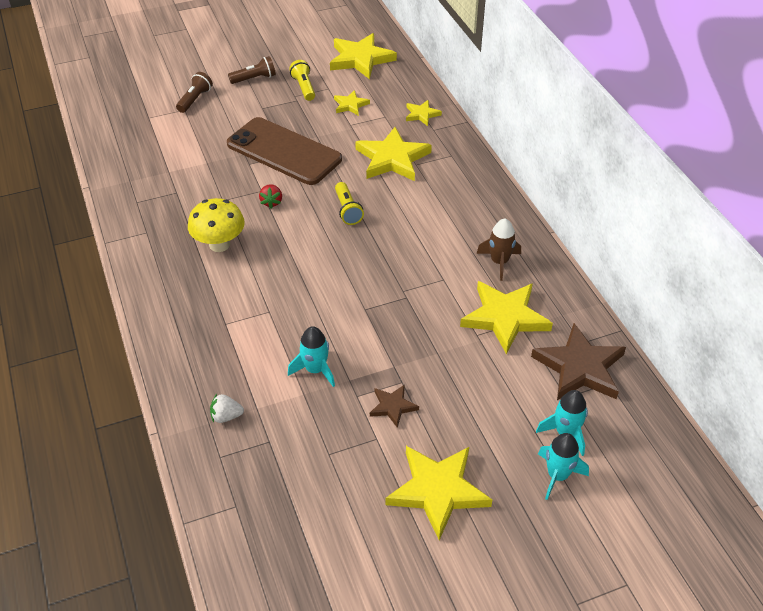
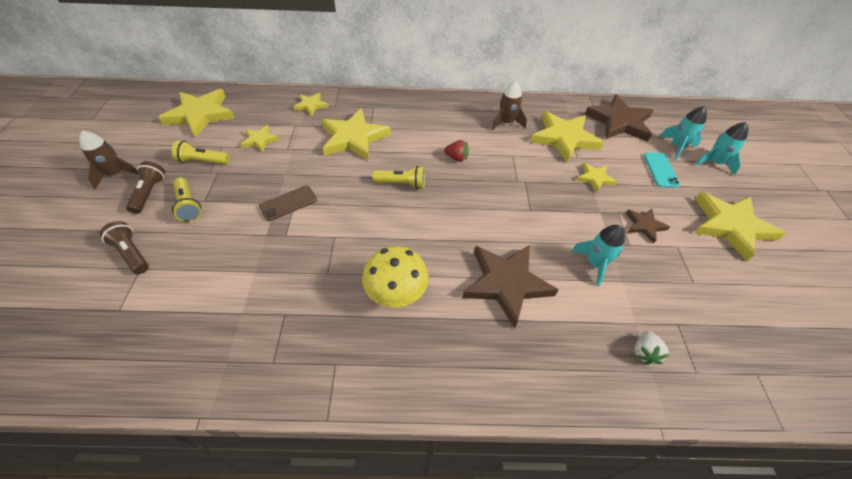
camera: 70 degrees left, 5 degrees up
(252, 103) = (188, 205): none -> yellow flashlight
(261, 309) = (506, 283): none -> brown star
(264, 54) = (116, 174): none -> brown rocket
(271, 202) = (357, 233): red strawberry -> red strawberry (456, 158)
(284, 151) = (288, 203): brown phone -> brown phone, size x0.44
(447, 355) = (595, 178): none -> yellow star
(504, 417) = (660, 170): none -> turquoise phone

